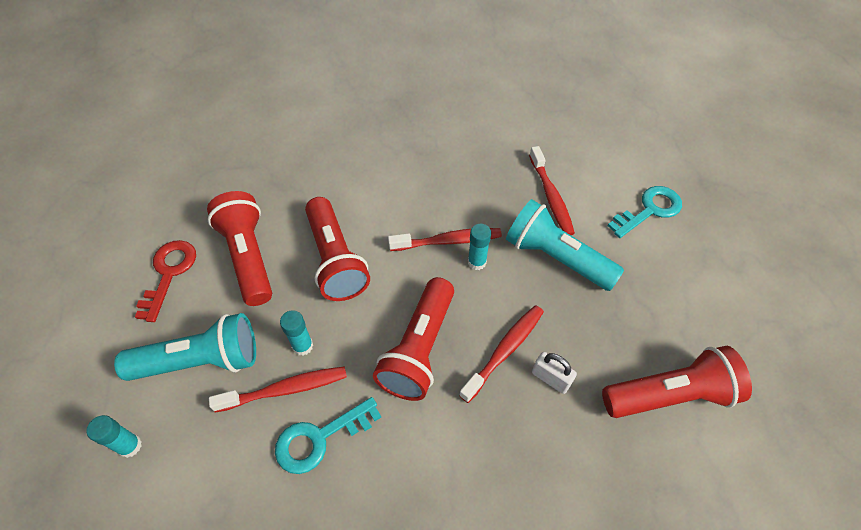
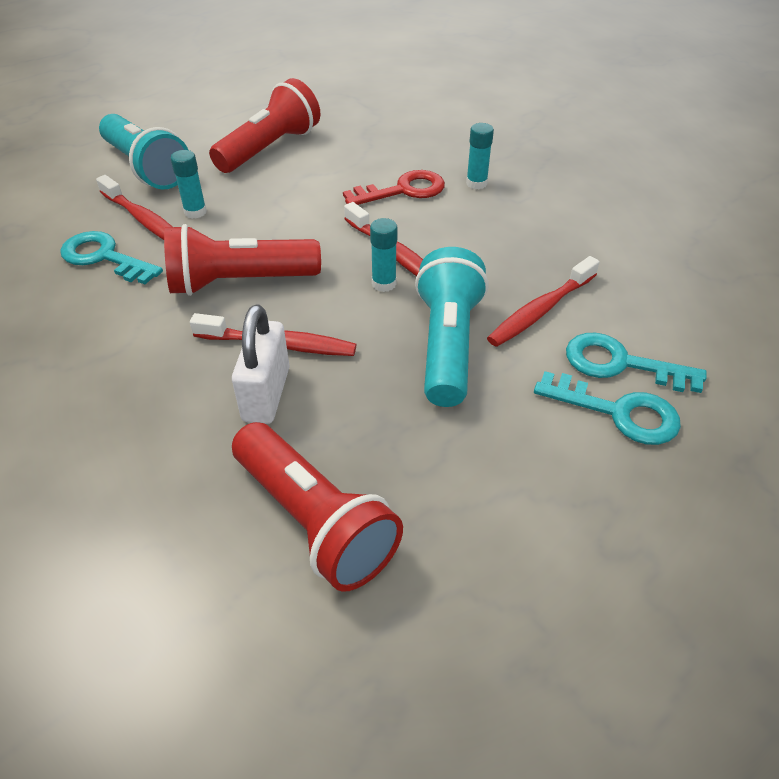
camera: 60 degrees right, 10 degrees down
(130, 446) = (51, 169): turquoise glue stick -> turquoise glue stick (476, 183)
(169, 273) = (221, 120): red key -> red key (403, 190)
(335, 260) = (306, 193): red flashlight -> none
(550, 378) = (266, 394): white padlock -> white padlock, size x1.56
(614, 187) = (620, 364): none -> turquoise key

